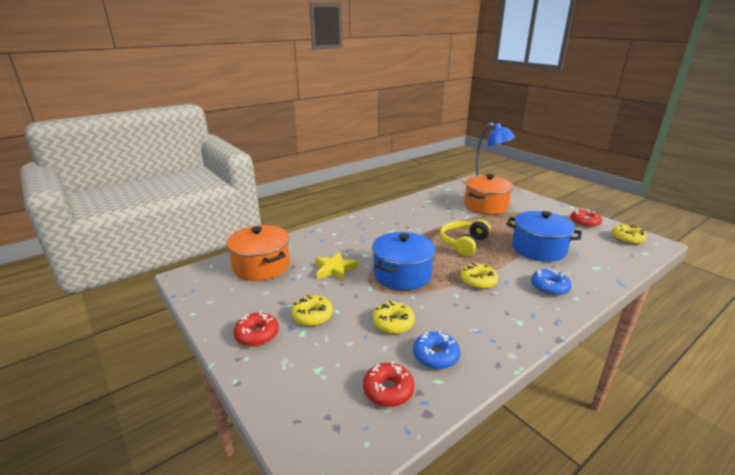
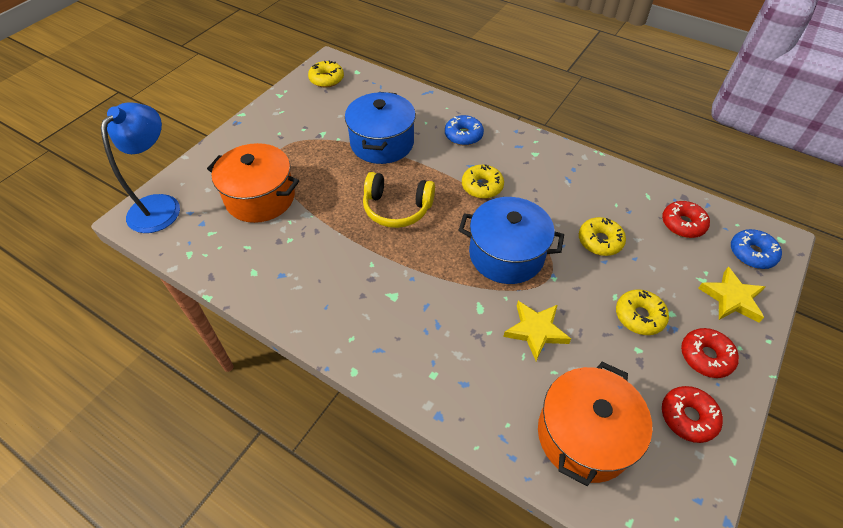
camera: 110 degrees left, 25 degrees up
(287, 379) = (731, 298): none -> yellow star
(435, 356) = (621, 202): blue donut -> blue donut (752, 253)
(584, 222) = (291, 106): red donut -> red donut (688, 417)

